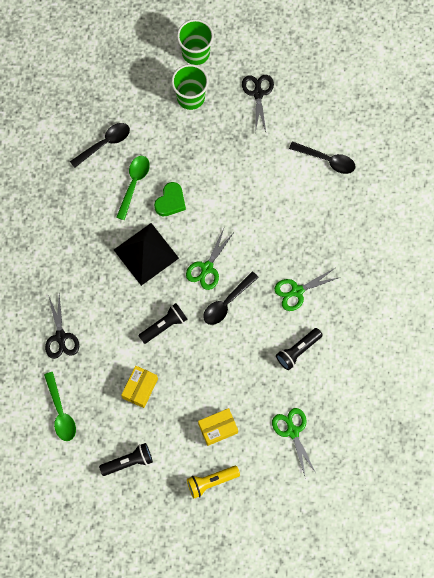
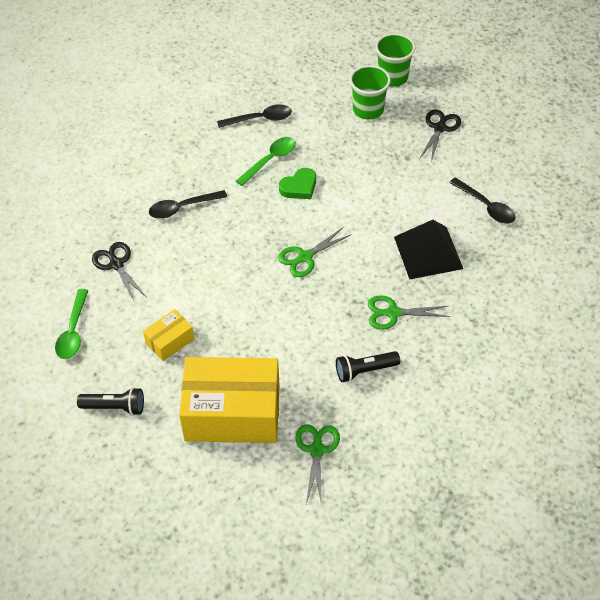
camera: 25 degrees right, 20 degrees down
(61, 337) = (116, 264): black scissors -> black scissors turned 135 degrees clockwise
(146, 254) = (248, 222): black pyramid -> black pyramid (428, 252)
(164, 325) = (230, 292): black flashlight -> none
(211, 481) = (194, 464): yellow flashlight -> none
(218, 428) = (232, 413): yellow box -> yellow box, size x2.20
(227, 302) = (309, 296): black spoon -> black spoon (182, 208)

